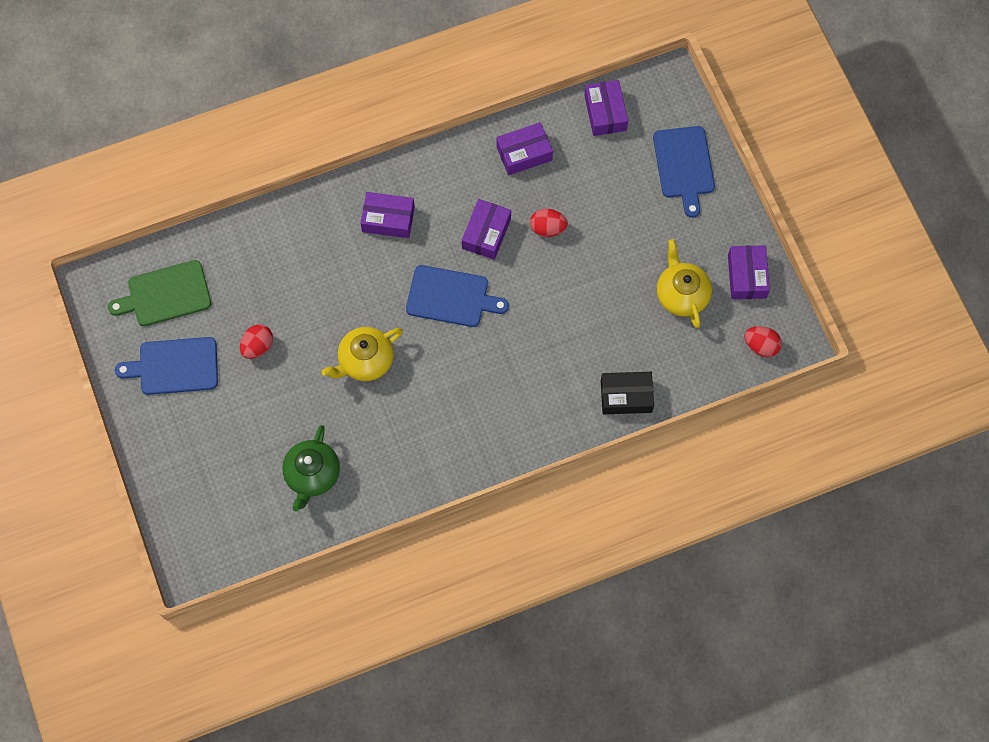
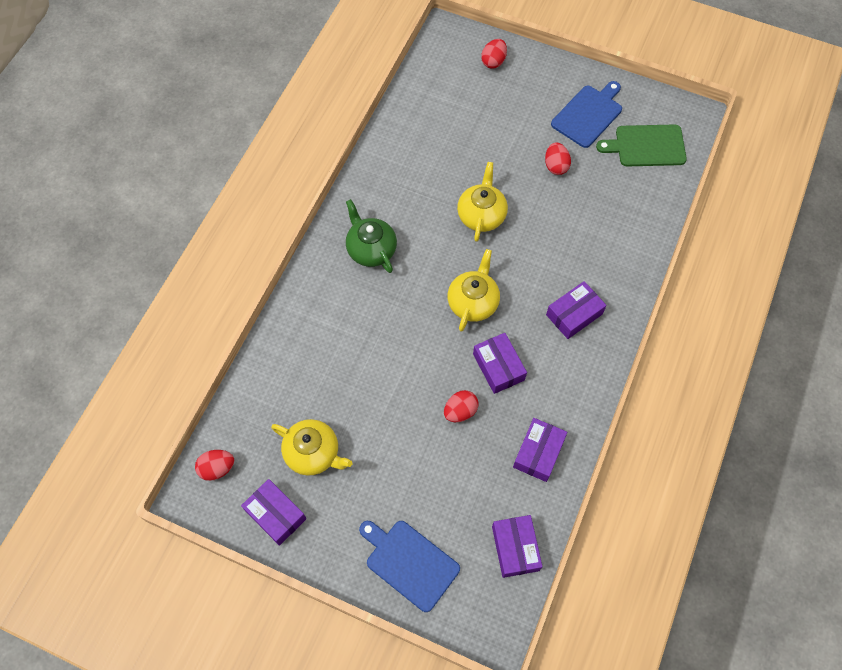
camera: 135 degrees right, 5 degrees down
(165, 294) = (646, 146): green cutting board -> green cutting board turned 120 degrees counterclockwise
(188, 496) = (493, 61): none -> red egg
(312, 475) = (437, 129): green teapot -> green teapot (371, 249)
(451, 297) = (473, 302): blue cutting board -> yellow teapot
(605, 113) = (515, 548): purple box -> purple box turned 45 degrees clockwise
(626, 396) = (285, 344): black box -> none

